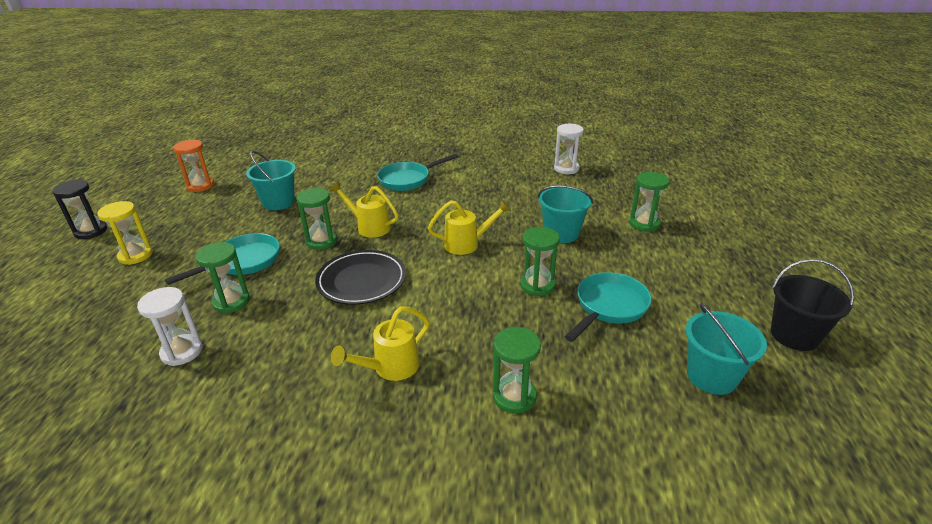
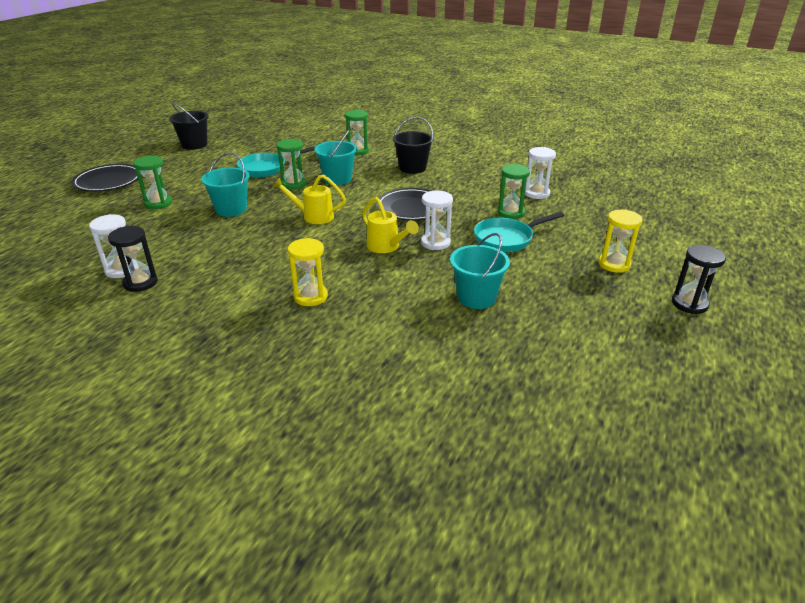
camera: 160 degrees left, 0 degrees up
(200, 186) = (588, 352): orange hourglass -> none
(321, 241) = (435, 243): green hourglass -> white hourglass
(390, 368) = (412, 168): yellow watering can -> black bucket
(408, 180) = (310, 296): turquoise pan -> yellow hourglass
(539, 165) = (140, 283): none -> black hourglass
(711, 376) = (260, 142): turquoise bucket -> turquoise bucket (337, 179)
(751, 237) = (108, 181): none -> black plate

